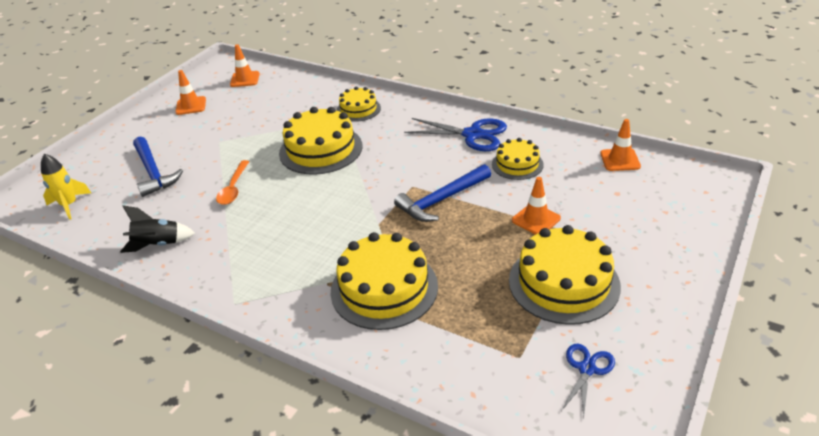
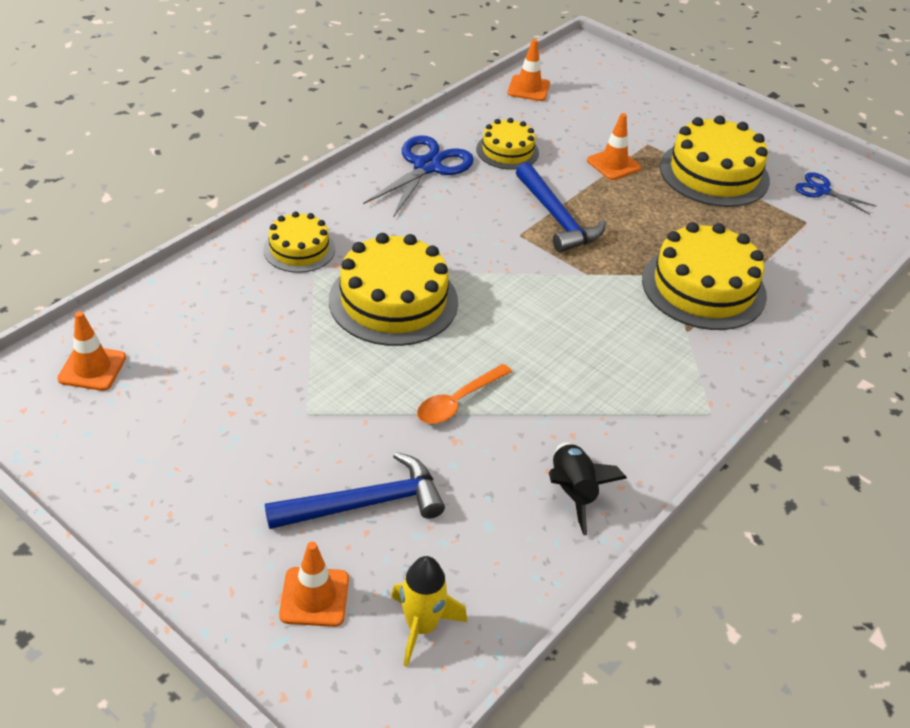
camera: 85 degrees left, 5 degrees up
(191, 106) = (147, 450): orange traffic cone -> orange traffic cone (314, 597)
(233, 188) = (457, 402): orange spoon -> orange spoon turned 120 degrees clockwise

